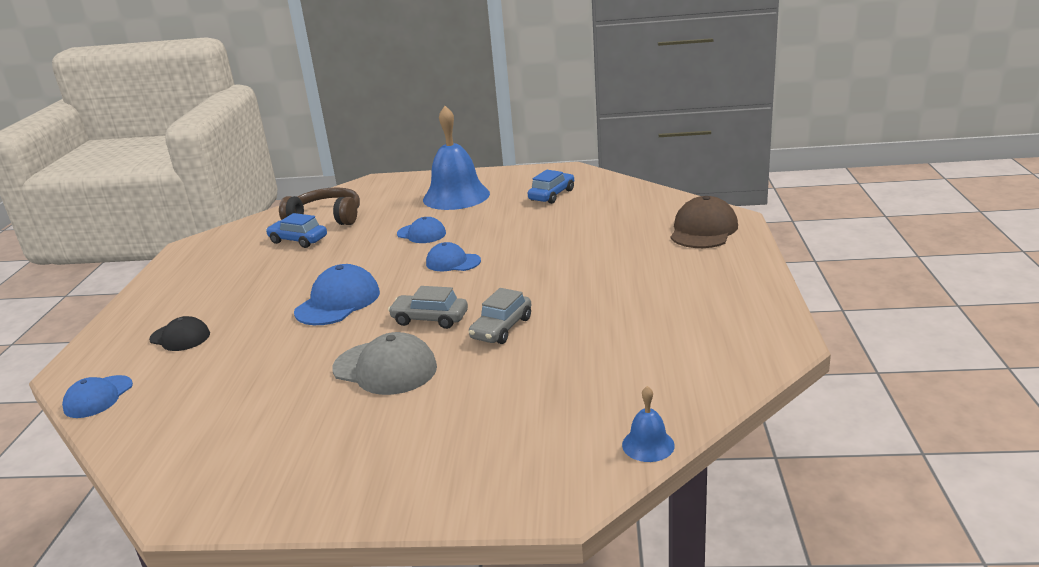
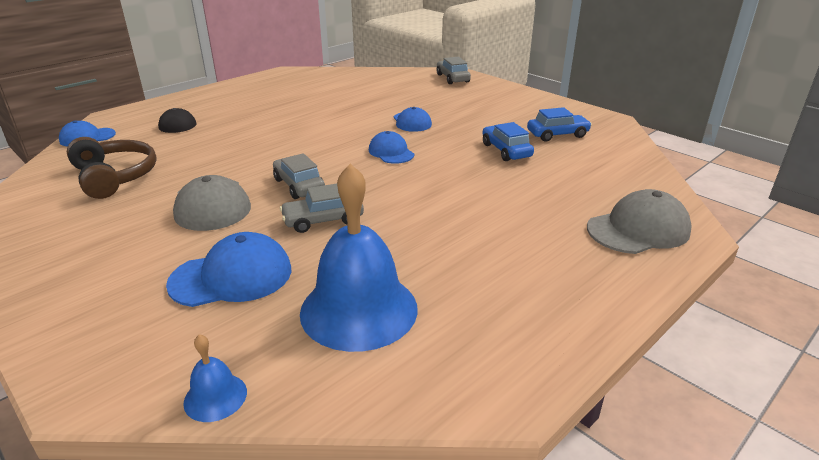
camera: 40 degrees right, 5 degrees up
(298, 240) = (338, 93): blue car -> blue car (506, 150)
(326, 217) = (381, 85): brown headphones -> brown headphones (115, 177)
(338, 302) = (279, 144): blue cap -> blue cap (232, 277)
(382, 186) = (452, 78): none -> grey car
(456, 196) = (485, 105): blue bell -> blue bell (359, 309)
(703, 230) = (638, 229): brown cap -> grey cap

